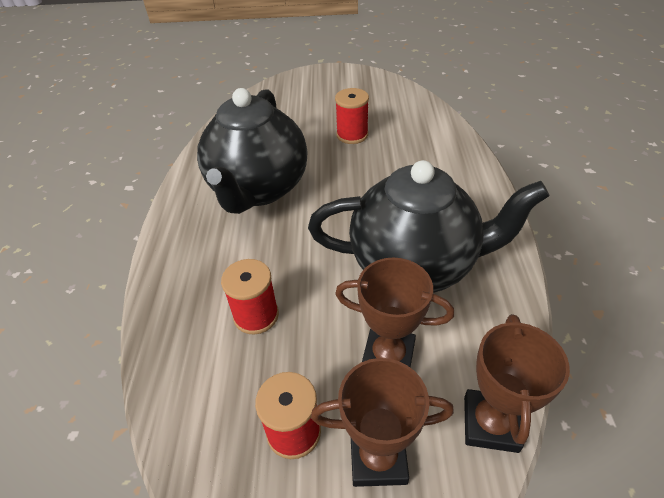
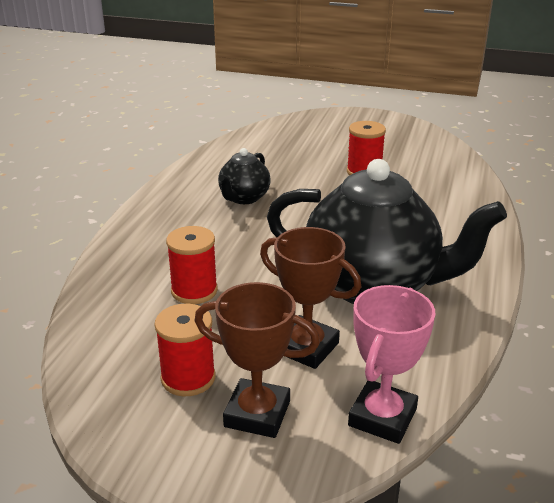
camera: 15 degrees right, 15 degrees down
(258, 189) = (244, 198): black teapot -> black teapot, size x0.47
(490, 423) = (382, 417): brown trophy -> pink trophy

